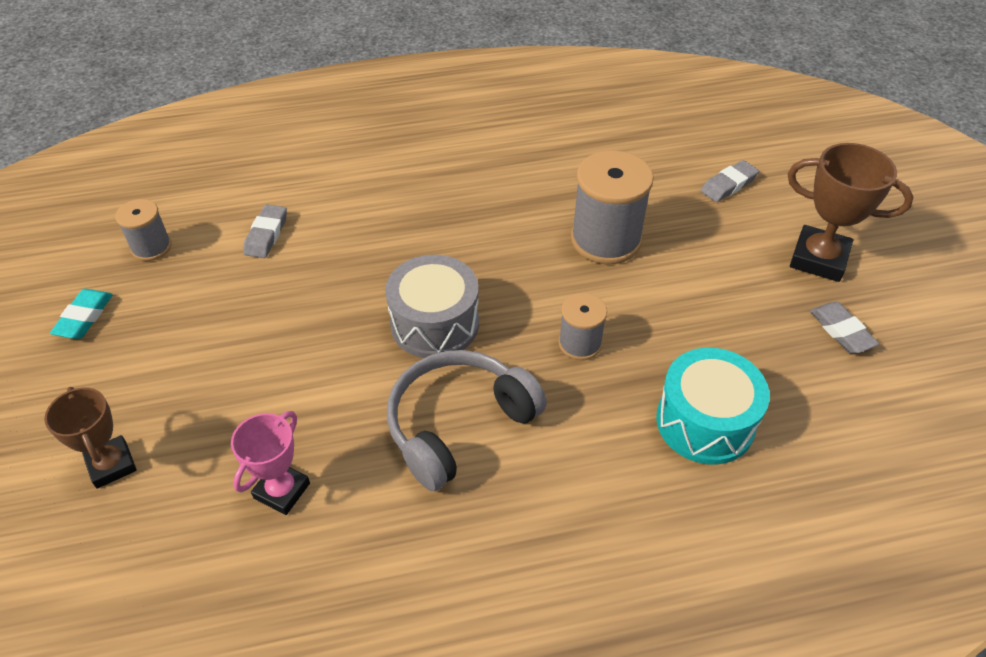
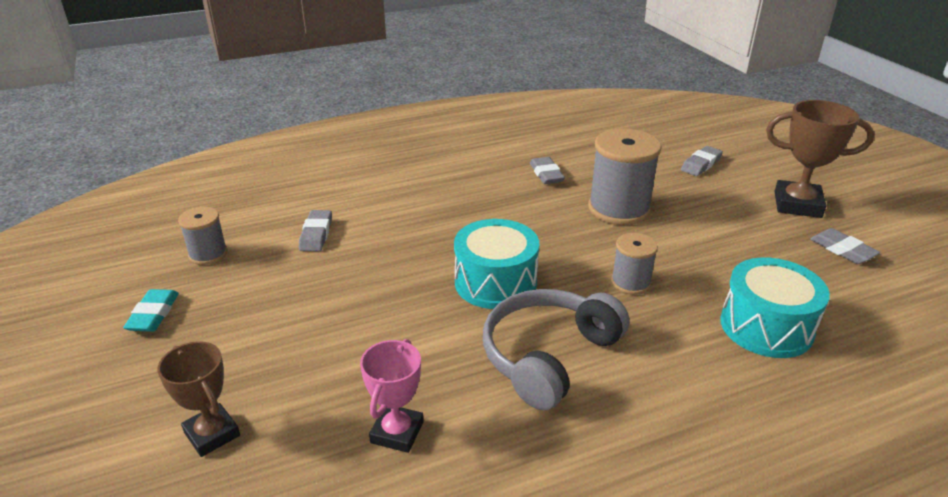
camera: 10 degrees left, 15 degrees down
(434, 324) = (495, 282): grey drum -> turquoise drum
(541, 179) = (546, 174): none -> grey eraser

